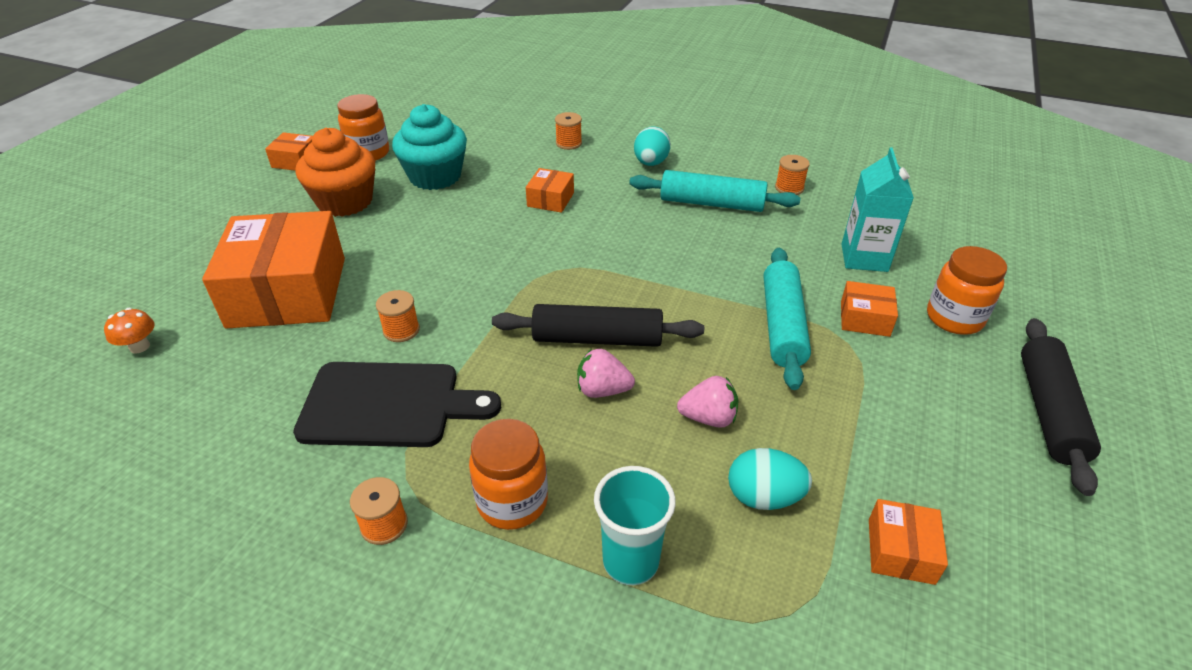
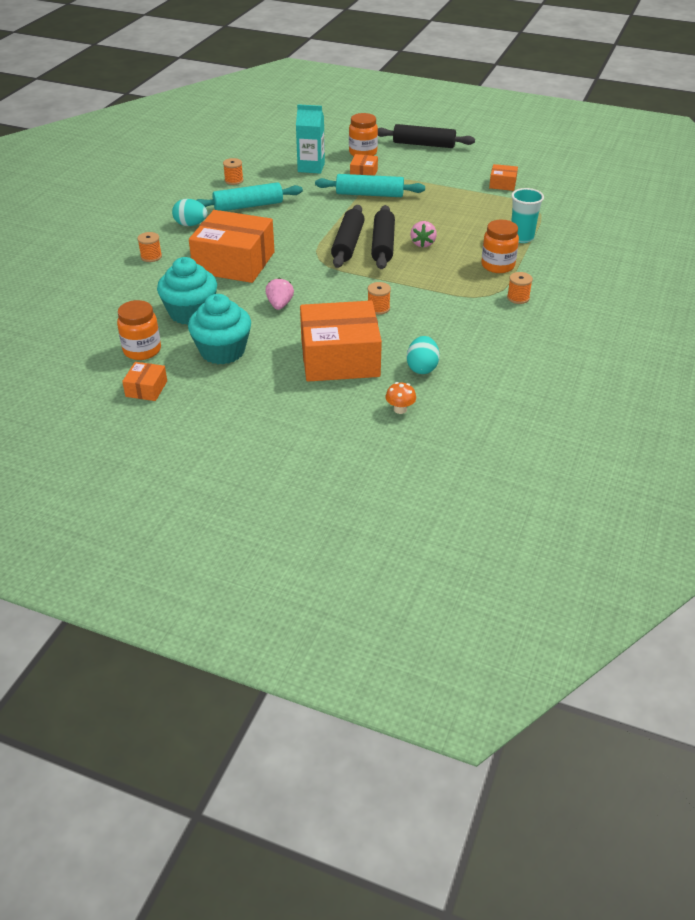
camera: 90 degrees left, 0 degrees up
(345, 202) = (222, 351): orange cupcake -> turquoise cupcake
(388, 405) = (441, 305): black cutting board -> none
(550, 199) = (234, 262): orange box -> orange box, size x2.28
(600, 299) = (348, 244): none -> black rolling pin
(708, 418) = (438, 217): pink strawberry -> pink strawberry (280, 305)
(711, 203) = (248, 206): turquoise rolling pin -> turquoise rolling pin turned 60 degrees clockwise
(763, 497) = (482, 208): turquoise egg -> turquoise egg (422, 368)

